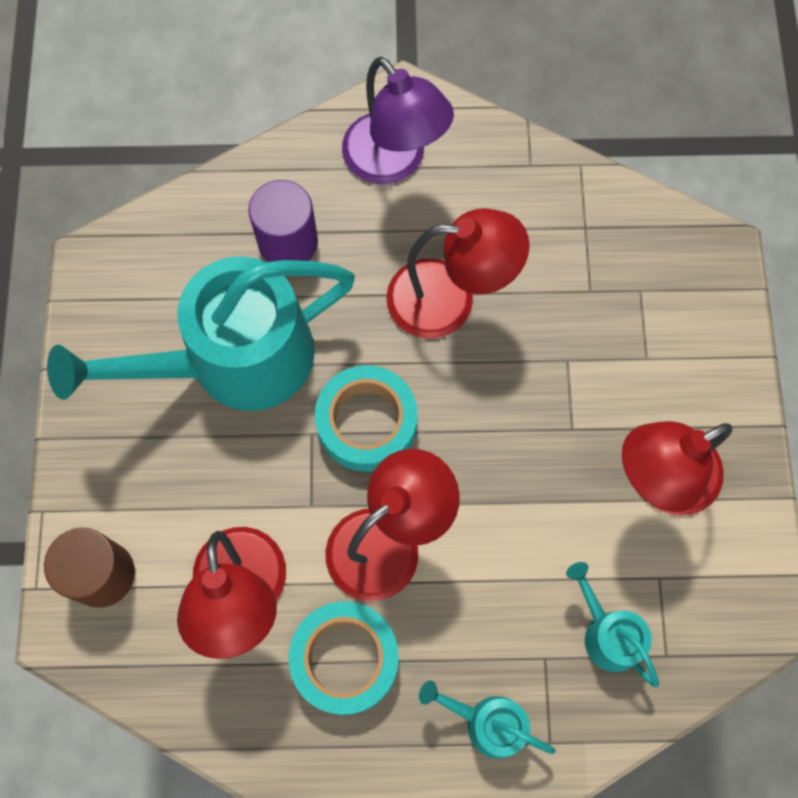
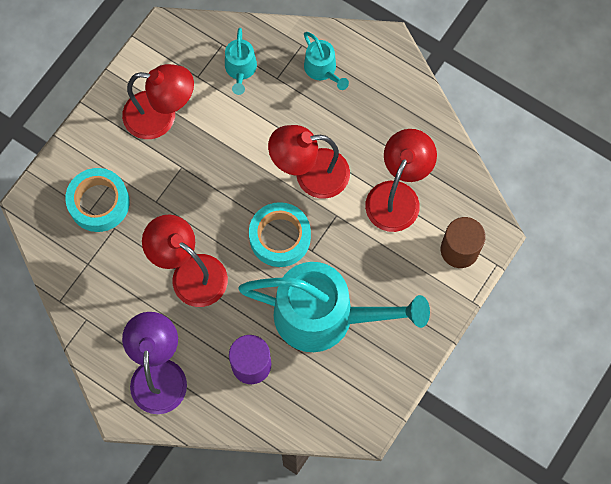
camera: 145 degrees left, 0 degrees up
(345, 659) = (368, 136): turquoise tape -> turquoise tape (99, 203)

